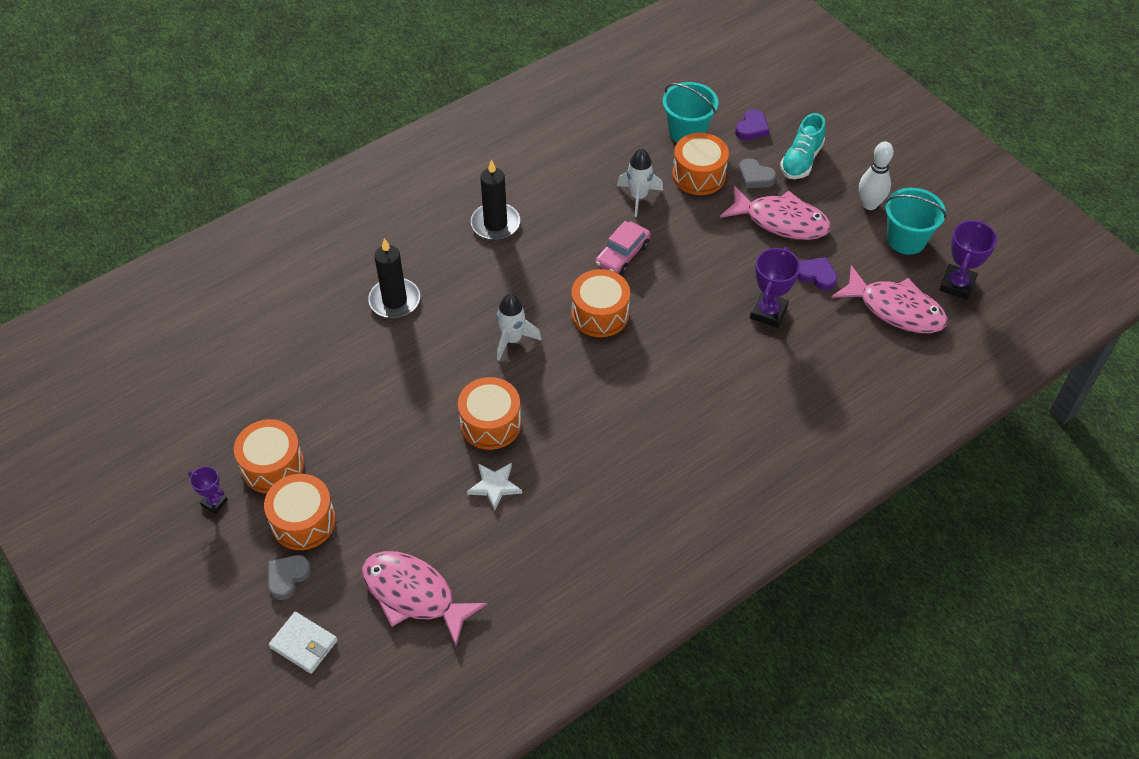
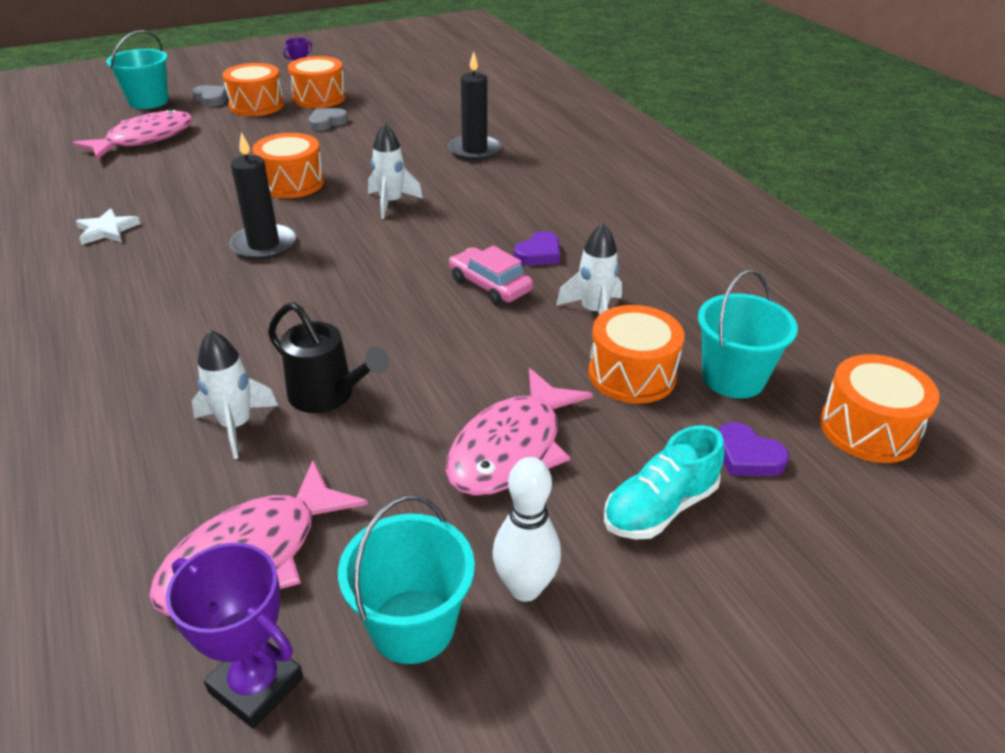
camera: 100 degrees right, 15 degrees down
(303, 644) = (148, 101): white wallet -> turquoise bucket
(494, 486) = (218, 179): white star -> white star (107, 230)
(495, 224) = (567, 208): black candle -> black candle (264, 245)
(600, 314) = (399, 258): orange drum -> orange drum (868, 429)
(755, 177) = (622, 437): grey heart -> grey heart (327, 122)
(768, 312) = (329, 396): purple trophy -> black watering can
(801, 160) = (660, 507): turquoise shoe -> turquoise shoe turned 75 degrees counterclockwise
(810, 349) = (236, 426): none -> white rocket
(816, 275) = (376, 466): purple heart -> purple heart (539, 254)

